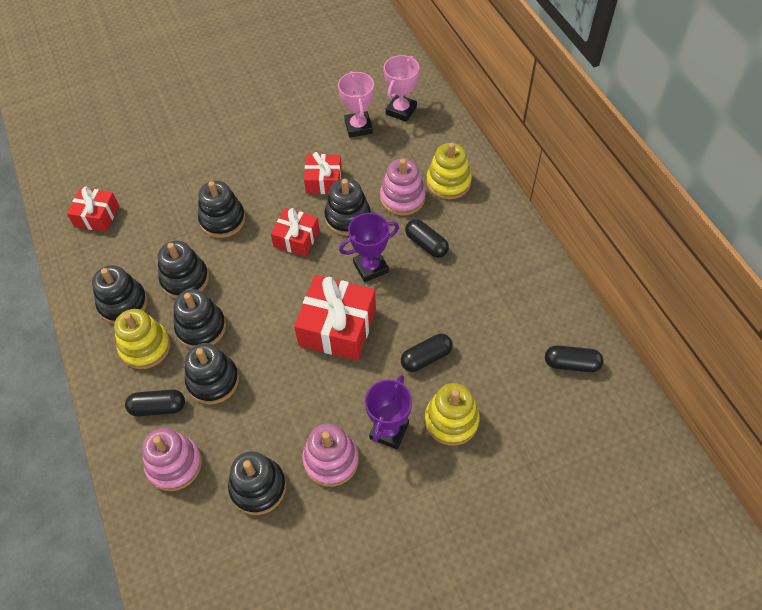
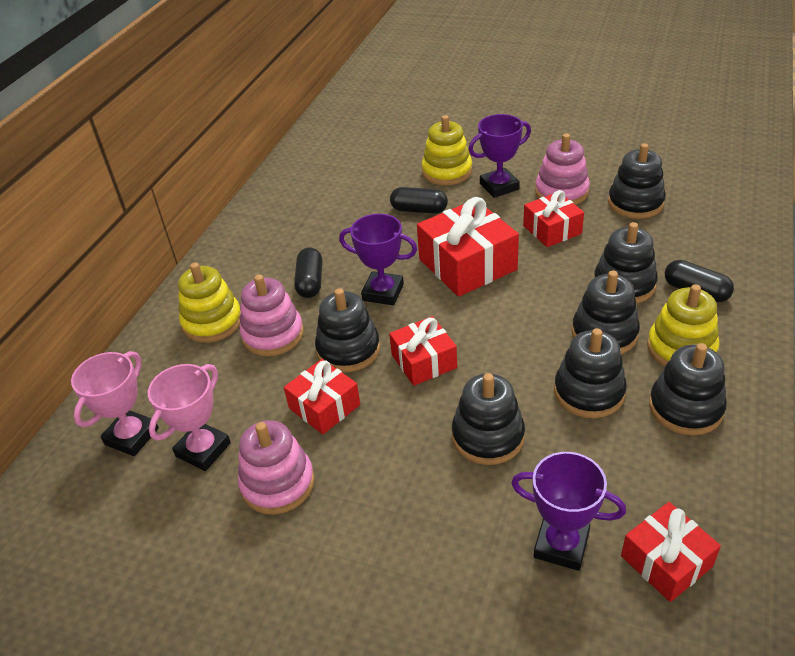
camera: 135 degrees left, 15 degrees down
(149, 194) = (561, 545): none -> purple trophy
(174, 464) = (702, 246): pink stacking toy -> pink stacking toy (277, 483)
(304, 405) = (552, 230): none -> red gift
(401, 110) = (132, 436): pink trophy -> pink trophy turned 45 degrees counterclockwise
(571, 364) = (324, 159): black capsule -> none

